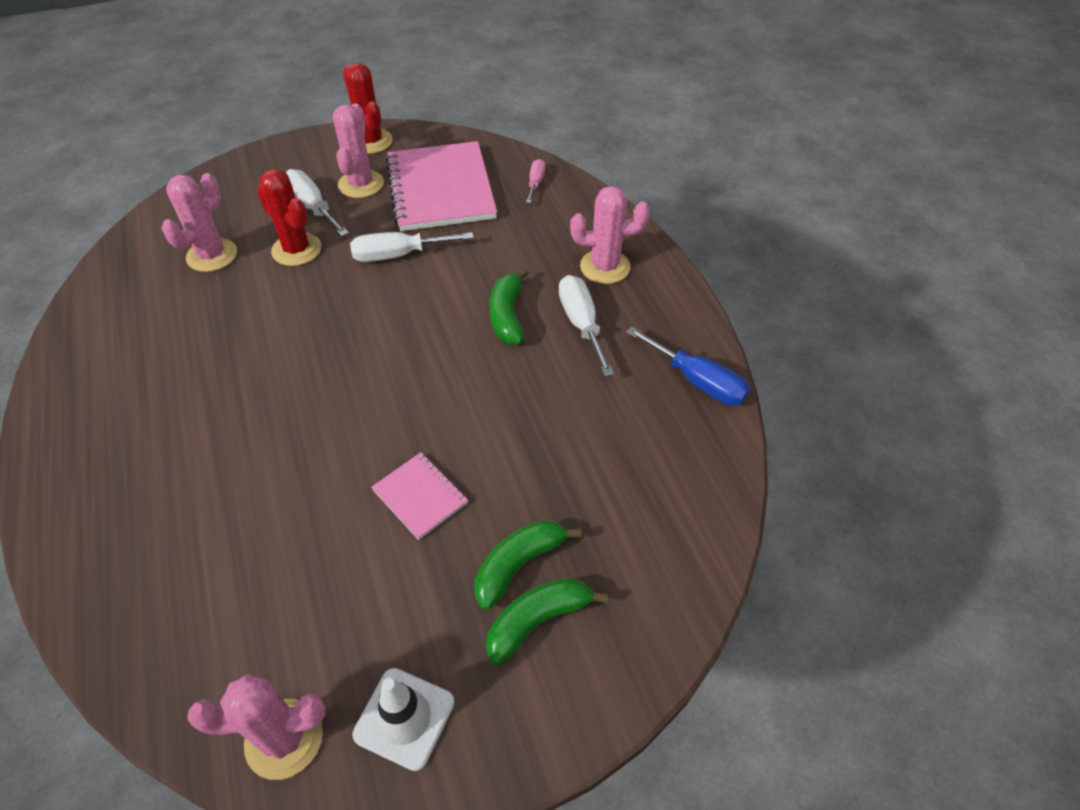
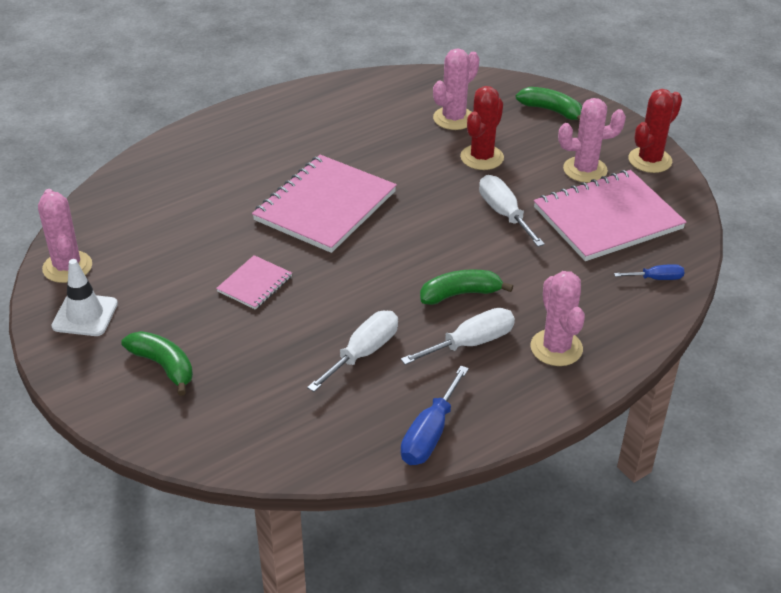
camera: 75 degrees right, 10 degrees down
(212, 255) = (453, 118): pink cactus -> pink cactus turned 60 degrees counterclockwise
(306, 401) = (325, 206): none -> pink notebook
(312, 207) = (538, 151): white screwdriver -> white screwdriver (363, 353)
(518, 565) = (207, 347): green banana -> green banana (551, 111)
(535, 183) = (656, 278): pink screwdriver -> blue screwdriver

